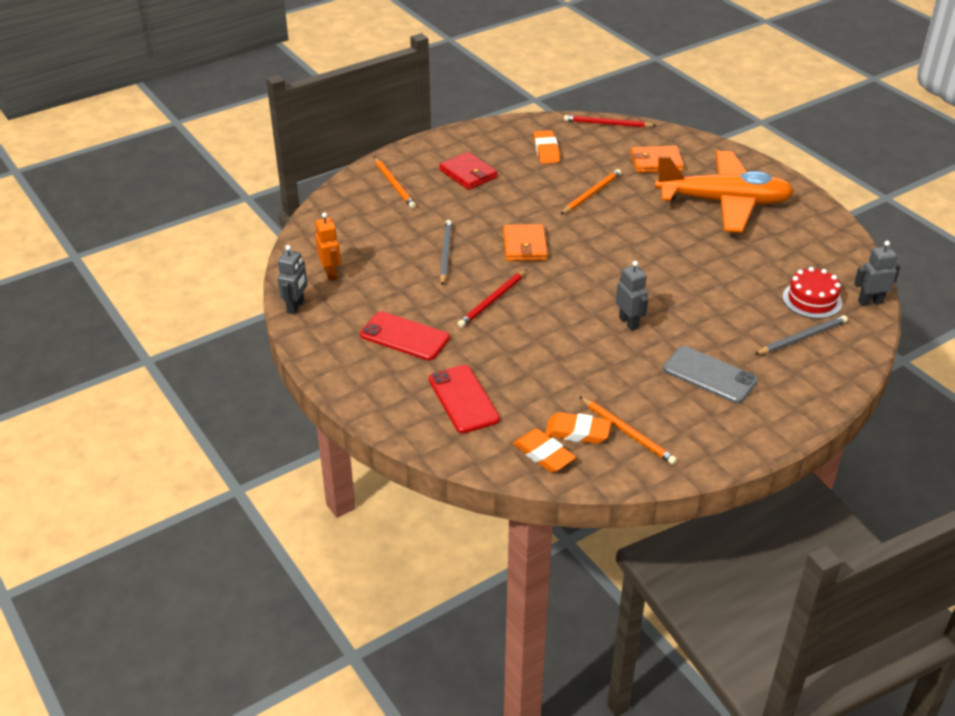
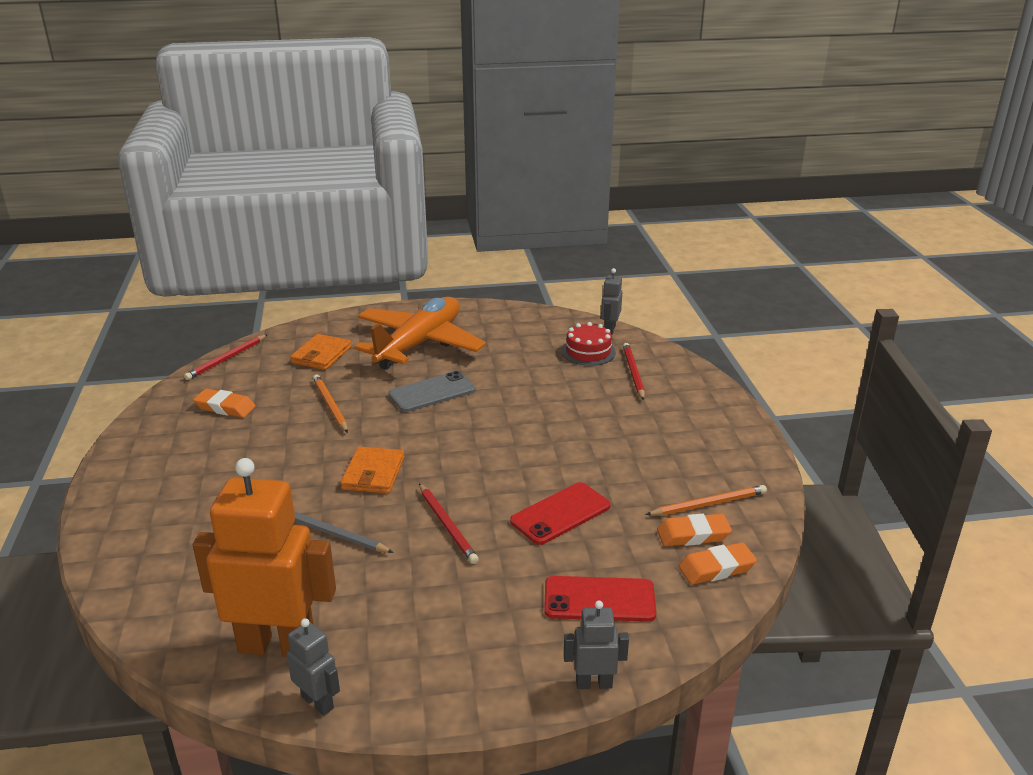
camera: 65 degrees left, 10 degrees down
(330, 273) = (277, 645): orange robot -> orange robot, size x2.14
(394, 184) = (154, 533): orange pencil -> none
(404, 336) = (458, 614): red phone -> red phone (560, 514)
(468, 174) = (202, 471): red wallet -> none
(524, 246) = (373, 473): orange wallet -> orange wallet turned 75 degrees clockwise
(577, 432) = (693, 535): orange eraser -> orange eraser turned 45 degrees clockwise
(629, 322) = (550, 450): grey robot -> grey robot (594, 683)
(709, 375) = (653, 432): grey phone -> grey phone (432, 392)
(801, 338) = (633, 373): grey pencil -> red pencil

